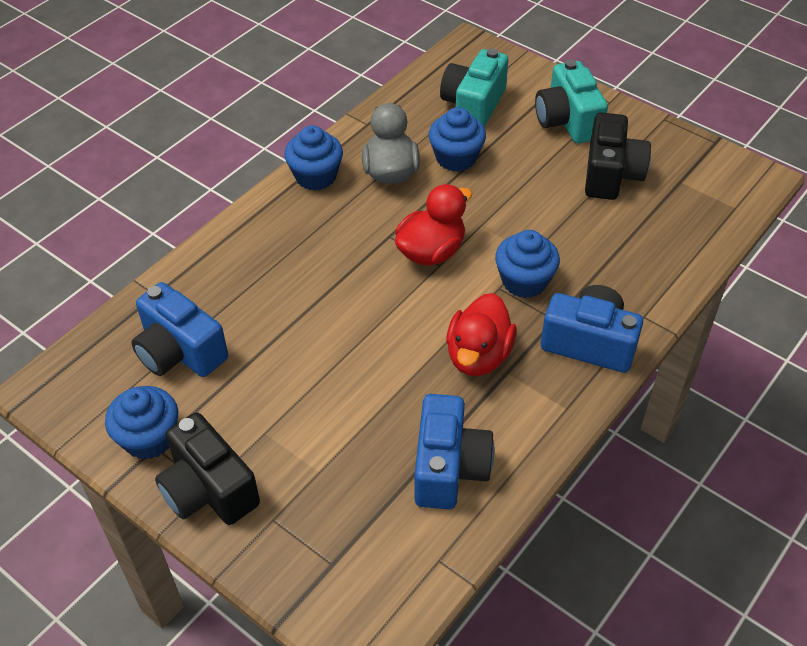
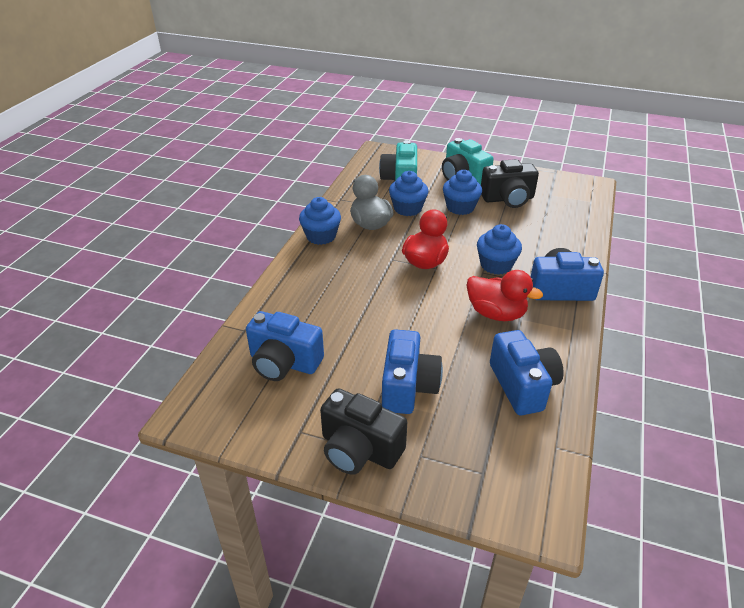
camera: 20 degrees left, 10 degrees down
(149, 438) = (292, 426): blue cupcake -> blue cupcake (460, 207)
(307, 427) = (408, 387): none -> blue camera
(478, 356) = (496, 313): red duck -> red duck turned 60 degrees counterclockwise
(611, 174) = (508, 199): black camera -> black camera turned 90 degrees clockwise

